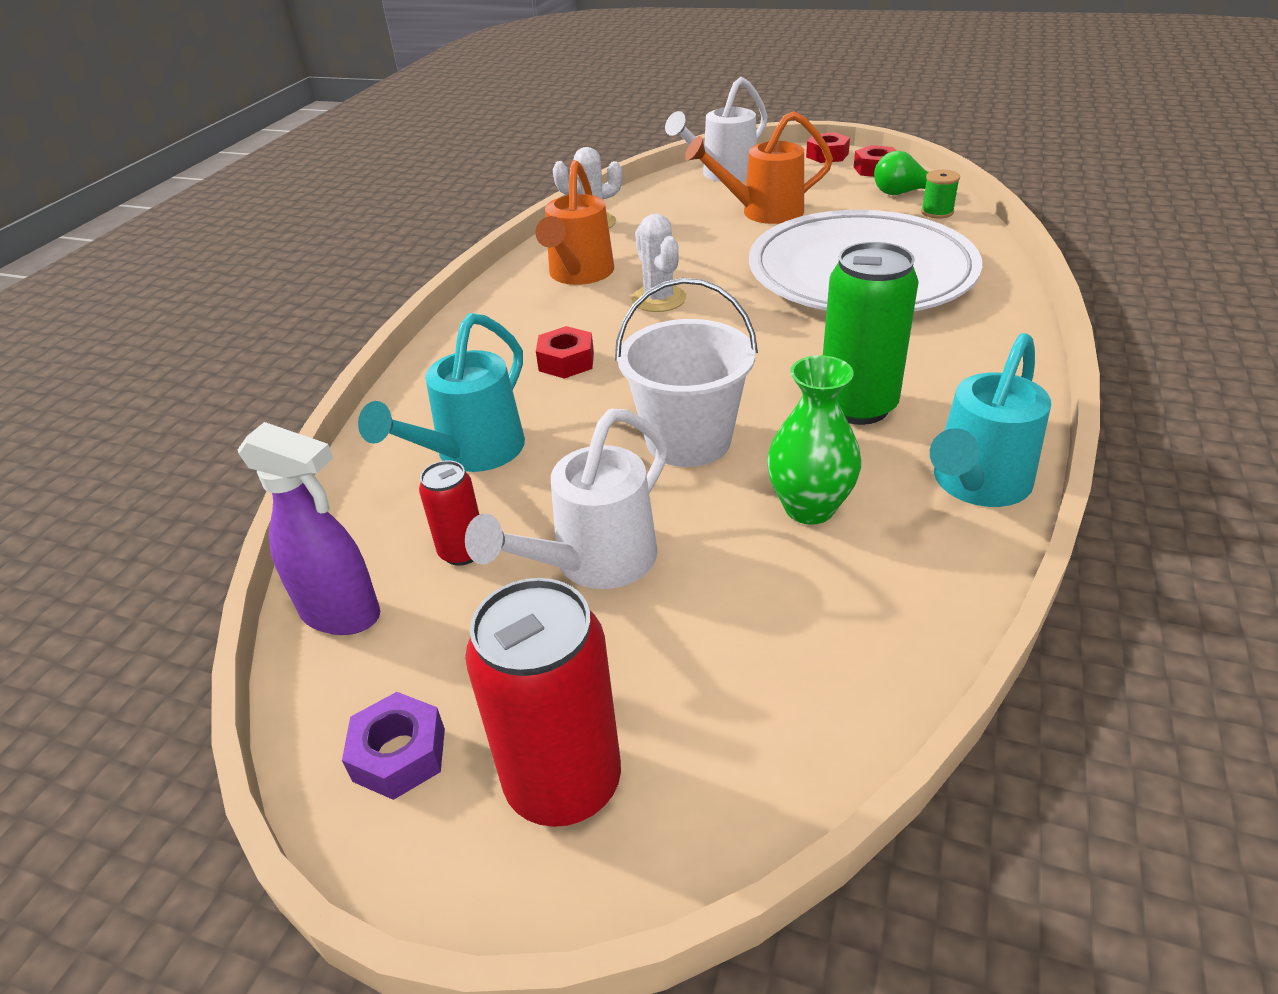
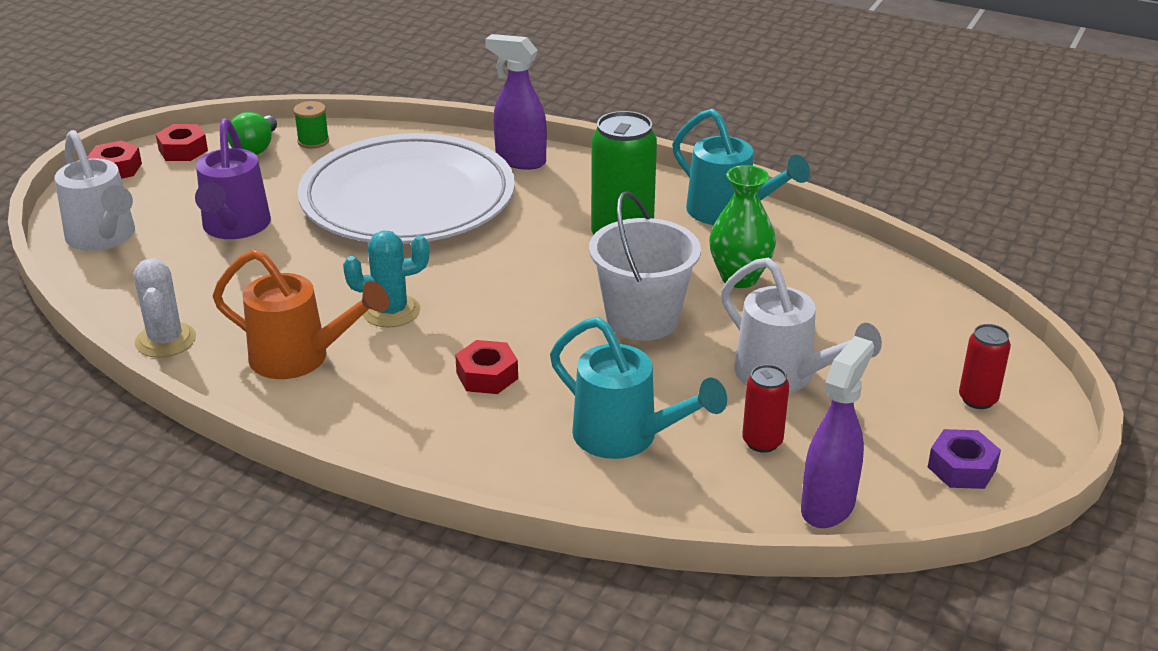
camera: 85 degrees left, 5 degrees down
(563, 783) = (977, 399): red can -> red can, size x0.54
(659, 299) = (391, 311): white cactus -> turquoise cactus
(762, 212) = (234, 228): orange watering can -> purple watering can
(990, 318) = (520, 161): none -> purple spray bottle

